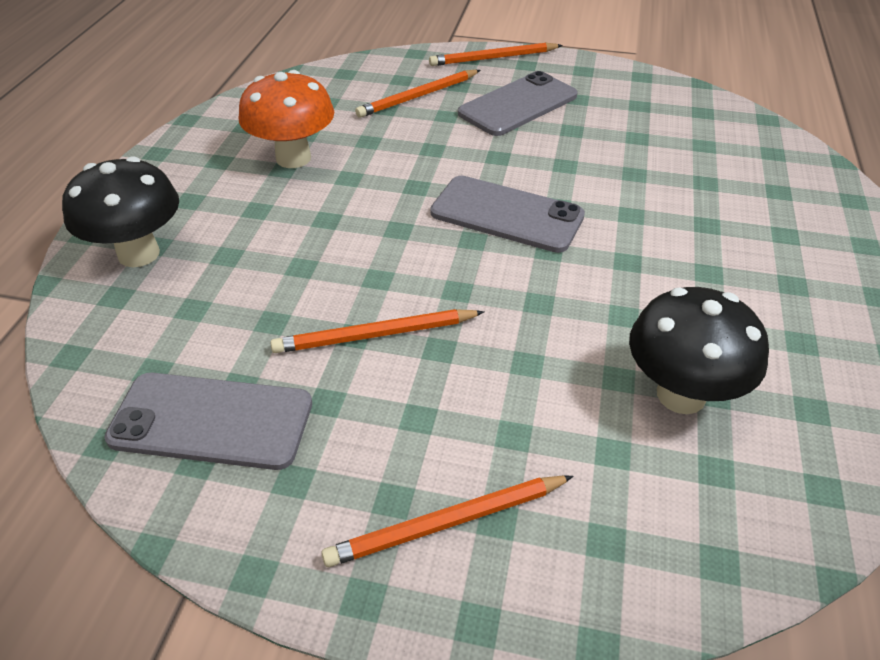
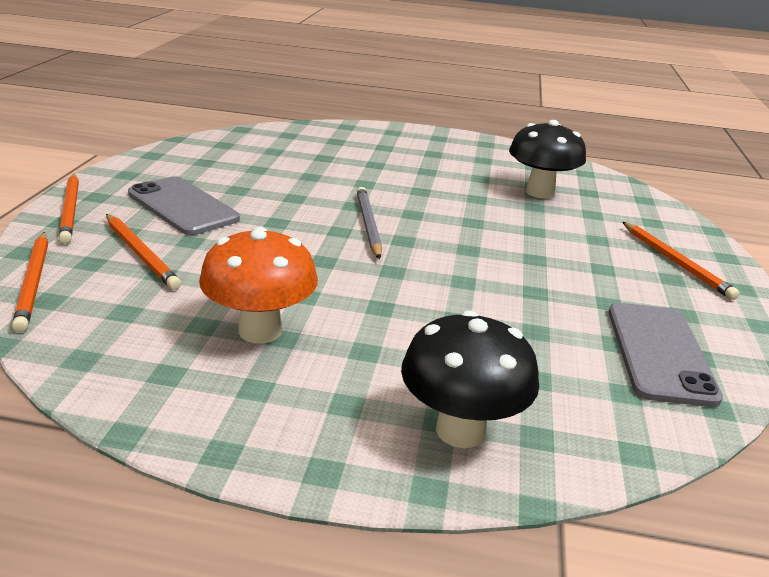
camera: 95 degrees left, 15 degrees down
(375, 335) = (532, 283): orange pencil -> orange pencil (34, 282)
(506, 215) = (368, 224): grey phone -> grey pencil

